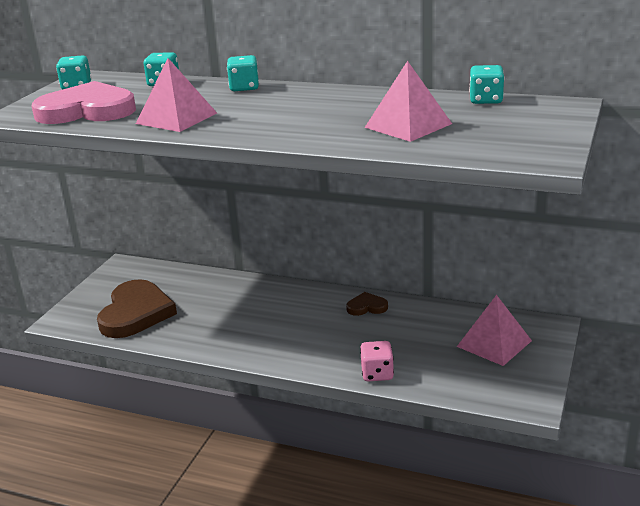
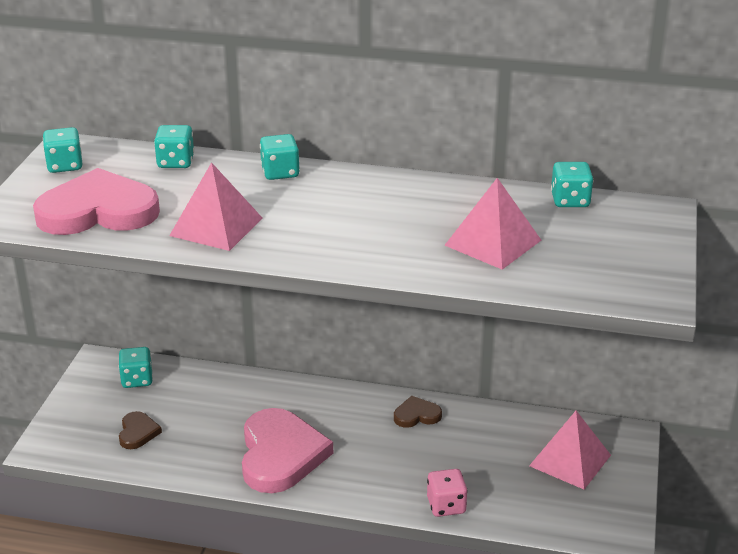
camera: 10 degrees left, 5 degrees up
(136, 313) = (138, 432): brown heart -> brown heart, size x0.46
(147, 277) = (137, 380): none -> turquoise dice
(246, 332) = (280, 455): none -> pink heart

